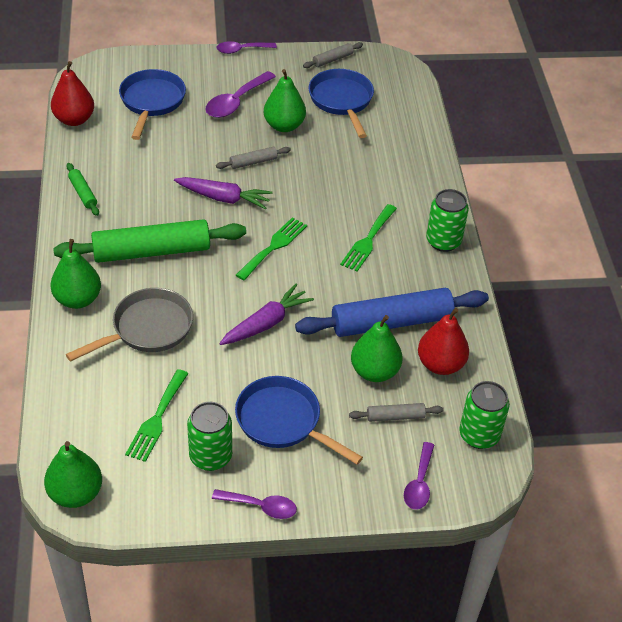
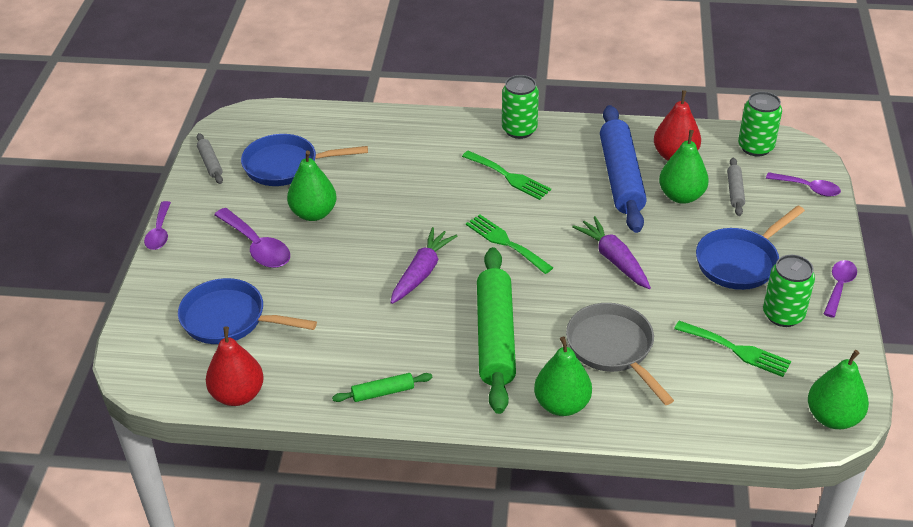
camera: 75 degrees left, 5 degrees down
(253, 162) = (368, 243): grey rolling pin -> none

